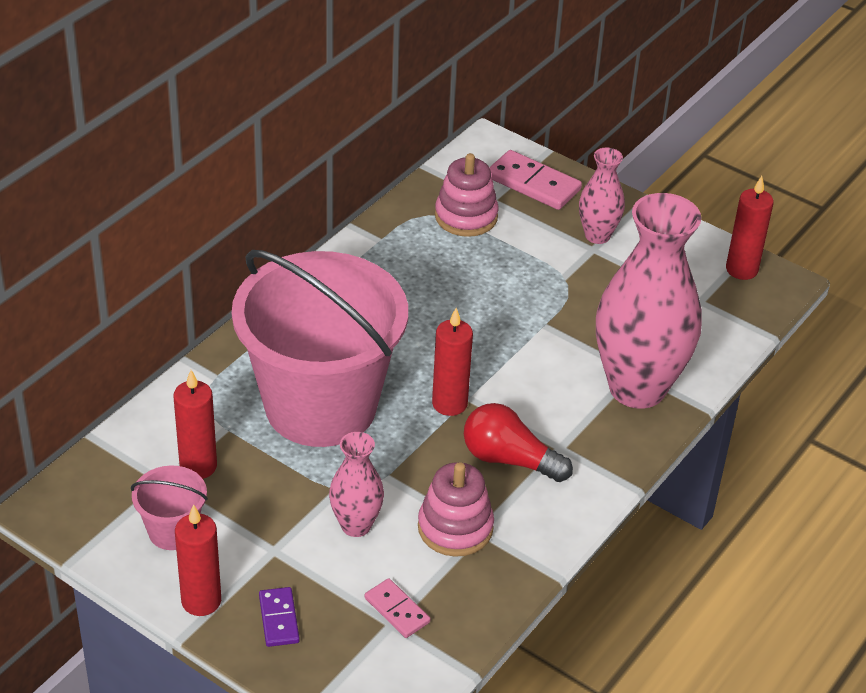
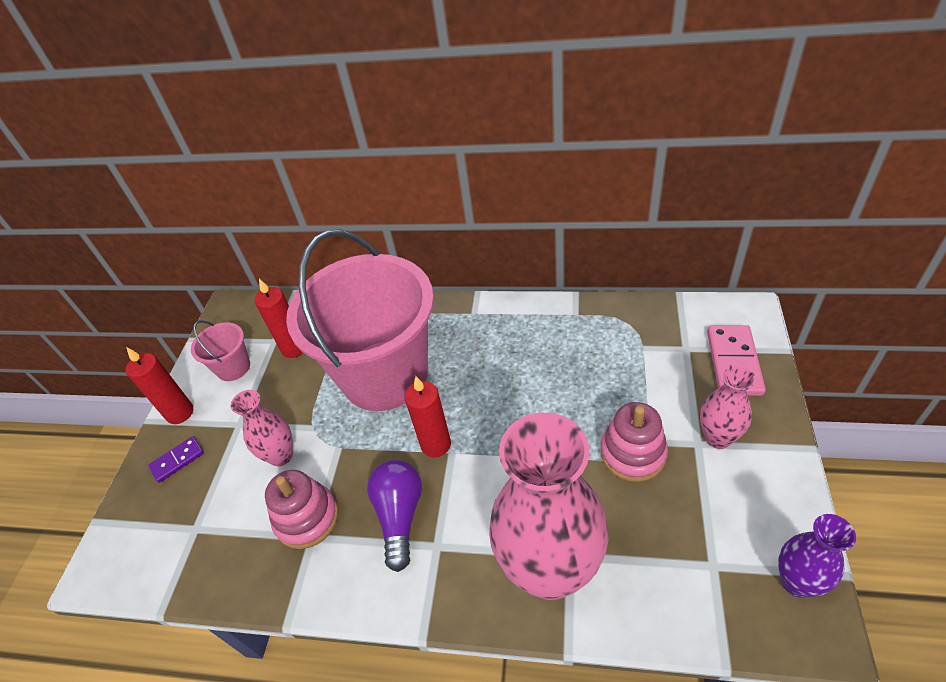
camera: 70 degrees right, 5 degrees up
(397, 610) = (208, 525): pink domino -> none
(466, 216) = (649, 344): pink stacking toy -> pink stacking toy (633, 453)
(509, 459) = (400, 516): red light bulb -> purple light bulb
(741, 269) = (796, 582): red candle -> purple vase

